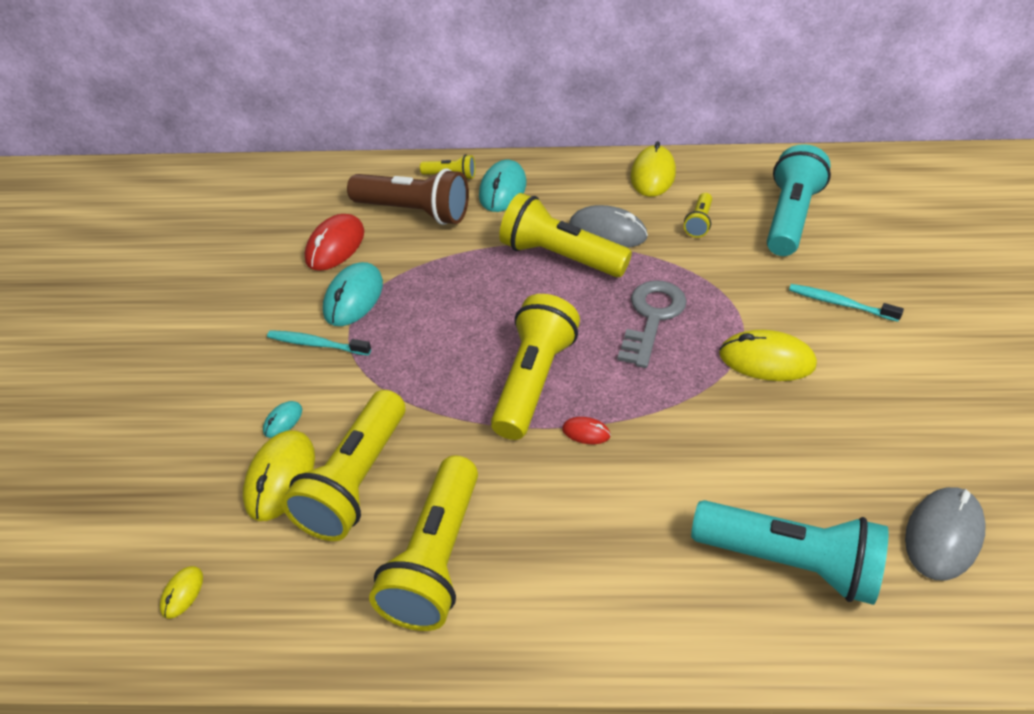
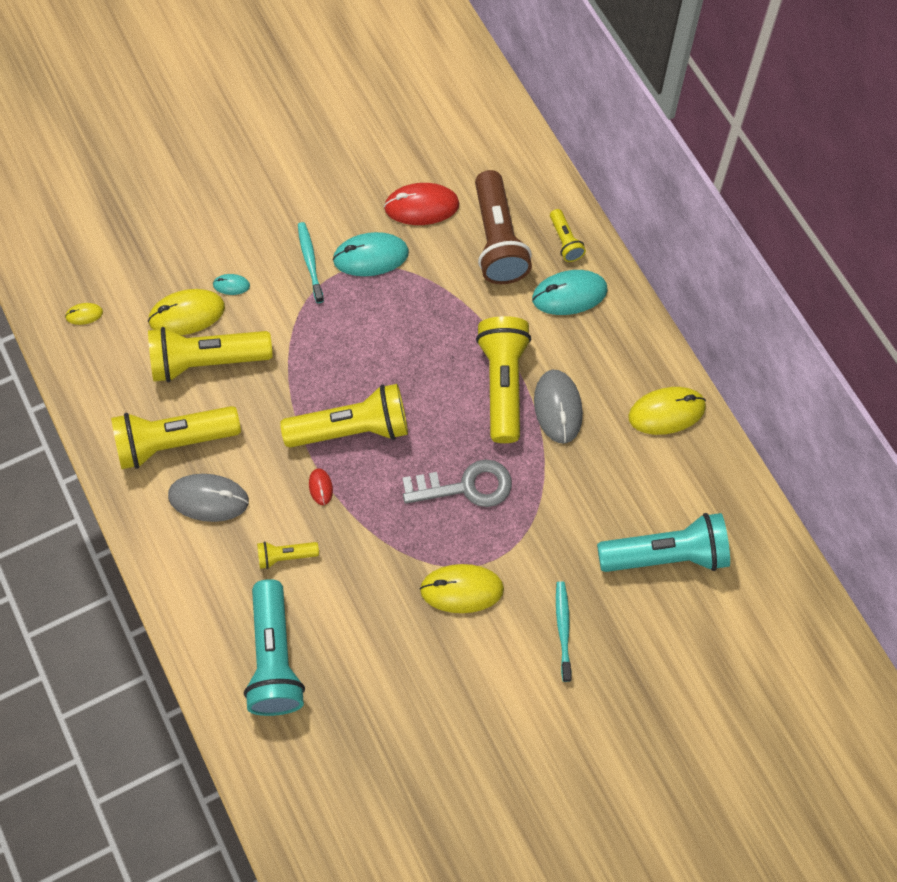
camera: 60 degrees right, 20 degrees up
(698, 222) = (614, 478): yellow flashlight -> yellow flashlight (285, 556)
(766, 360) = (461, 589): yellow mouse -> yellow mouse turned 75 degrees counterclockwise
(943, 535) = (345, 755): grey mouse -> grey mouse (208, 499)

